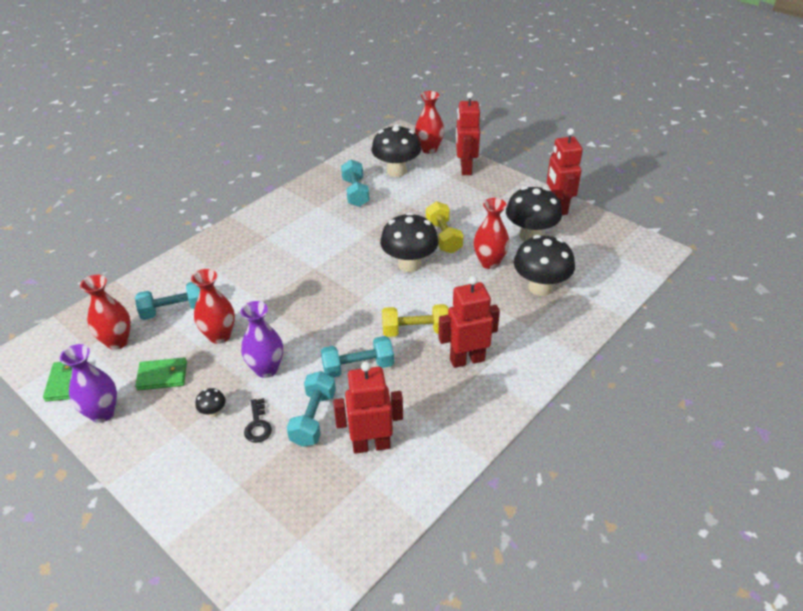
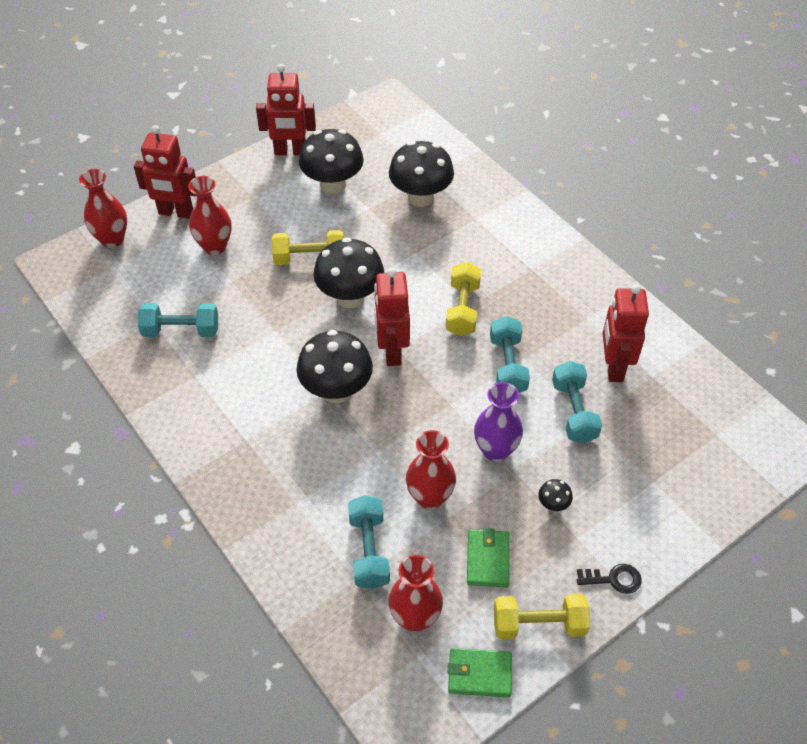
camera: 80 degrees left, 10 degrees up
(102, 413) = (539, 624): purple vase -> yellow dumbbell
(258, 425) = (576, 462): black key -> black key (613, 579)
(313, 418) = (574, 411): turquoise dumbbell -> turquoise dumbbell turned 60 degrees clockwise
(396, 171) = (149, 281): black mushroom -> black mushroom (336, 391)
(467, 359) = (513, 275): red robot -> red robot (392, 351)
(489, 262) = (368, 228): red vase -> red vase (215, 246)

